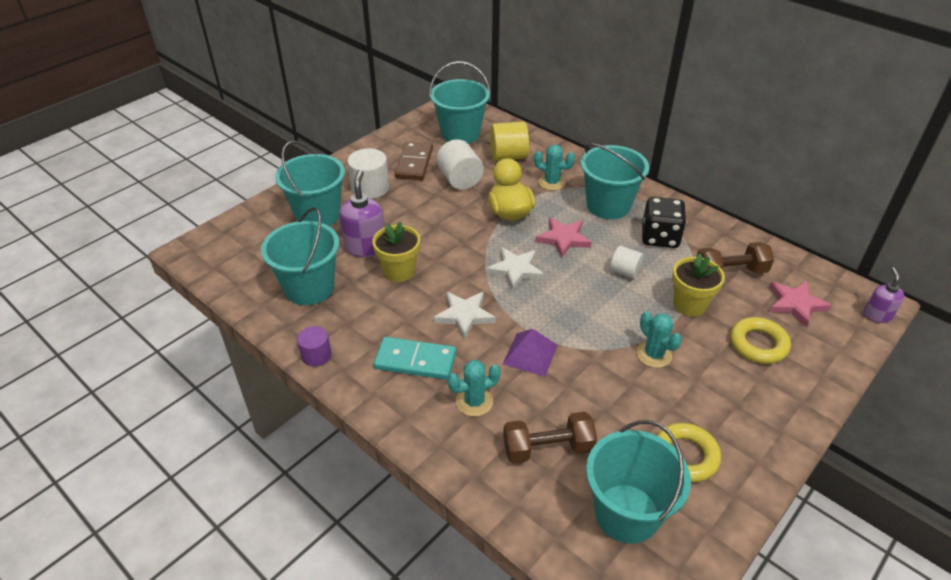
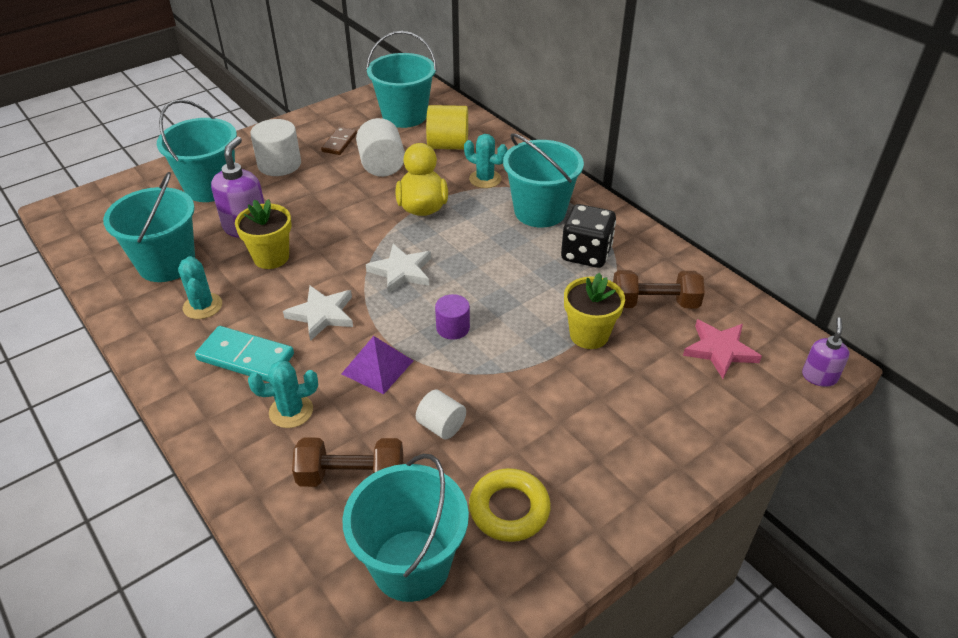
camera: 10 degrees right, 0 degrees up
(316, 355) = (142, 337): purple cylinder -> purple cylinder (453, 328)
(414, 163) = (339, 143): brown domino -> brown domino, size x0.64
(563, 239) = (471, 243): pink star -> none
(624, 271) = (527, 288): white cylinder -> white cylinder (441, 426)
(654, 354) = (521, 386): turquoise cactus -> turquoise cactus (202, 306)
(758, 344) = (654, 391): yellow ring -> none

